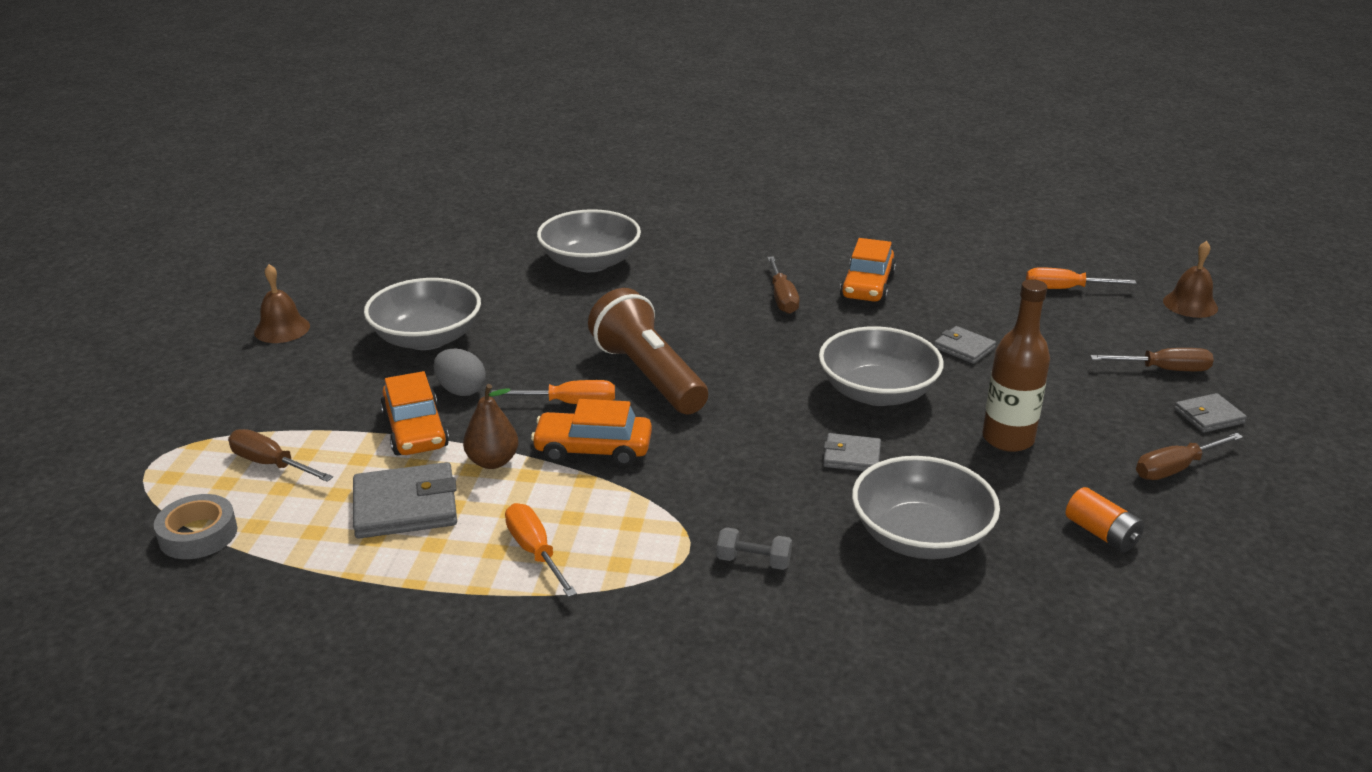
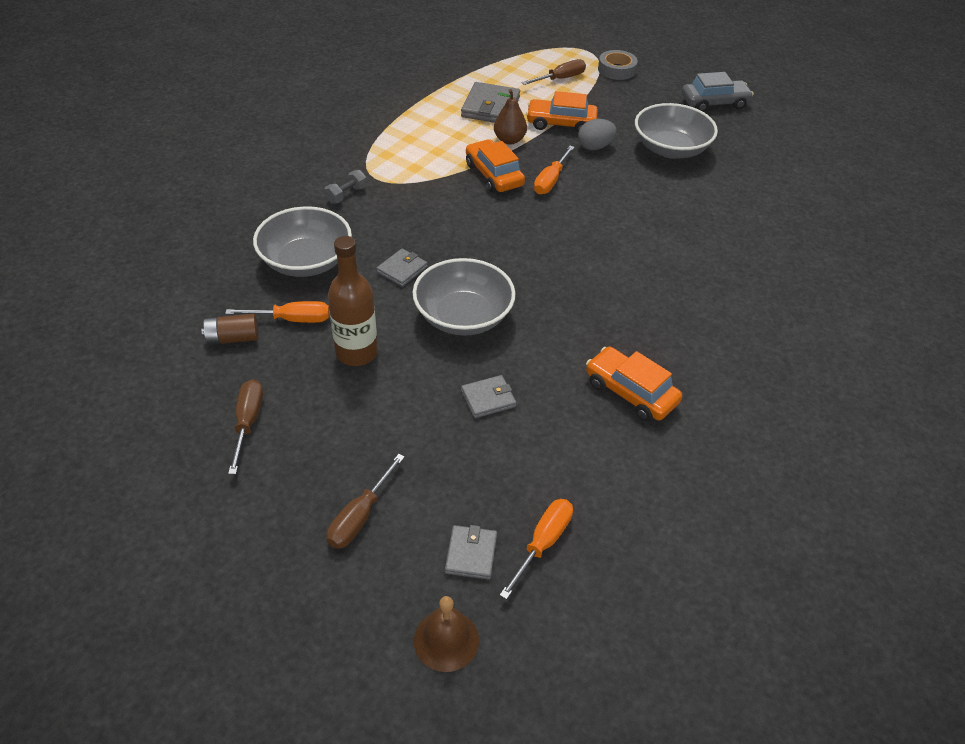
camera: 115 degrees right, 15 degrees up
(198, 534) = (514, 54): grey tape -> grey tape (616, 70)
(282, 329) = (714, 103): brown bell -> grey car
(535, 552) = (419, 133): orange screwdriver -> orange screwdriver (292, 319)
(590, 262) = (756, 247): grey bowl -> none
(593, 449) = (494, 175): orange car -> orange car turned 60 degrees counterclockwise
(648, 376) = (562, 220): brown flashlight -> none
(782, 298) = (637, 329): brown screwdriver -> none
(1101, 533) = (233, 338): orange battery -> brown battery
(1208, 416) = (280, 495): grey wallet -> grey wallet (471, 554)

